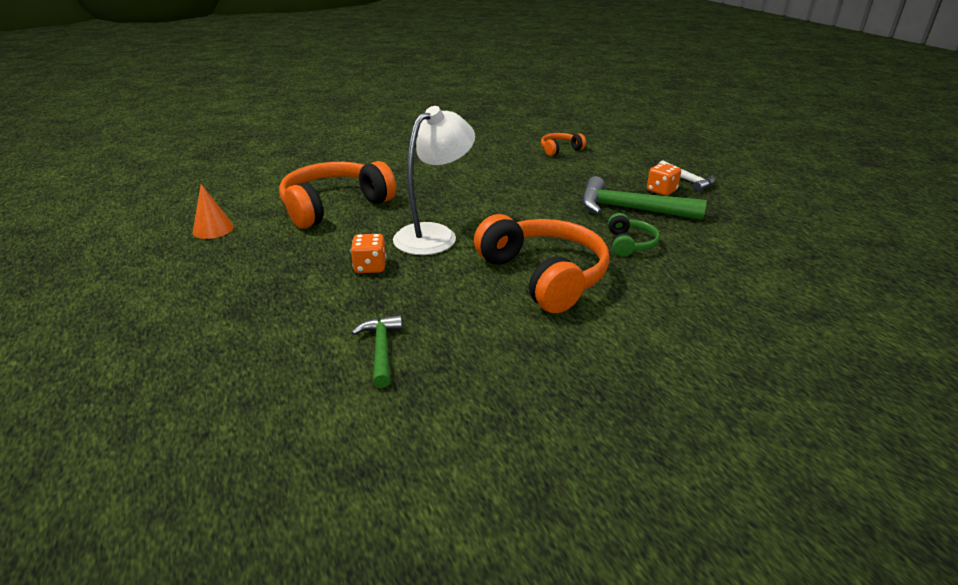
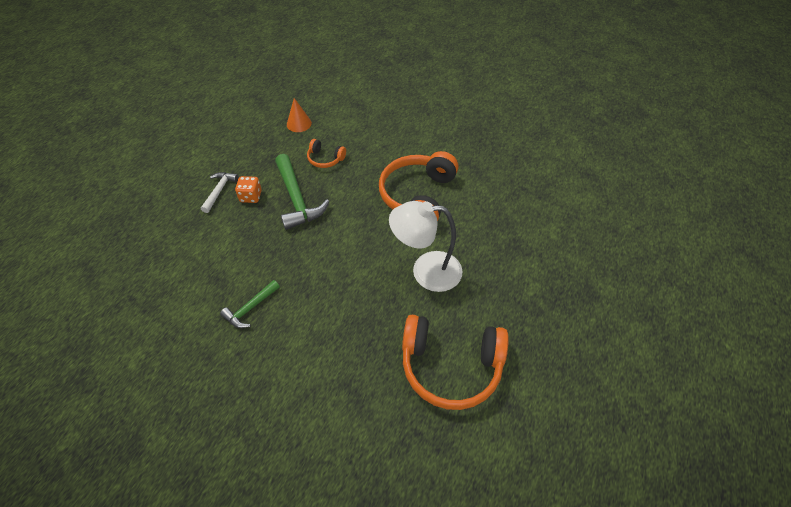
camera: 130 degrees left, 20 degrees up
(213, 229) = (561, 413): orange cone -> orange cone (299, 124)
(370, 267) = (492, 272): orange dice -> none
(381, 350) = (538, 214): green hammer -> green hammer (250, 308)
(560, 150) = (201, 294): orange headphones -> orange headphones (325, 159)
(630, 244) = (347, 180): green headphones -> none

